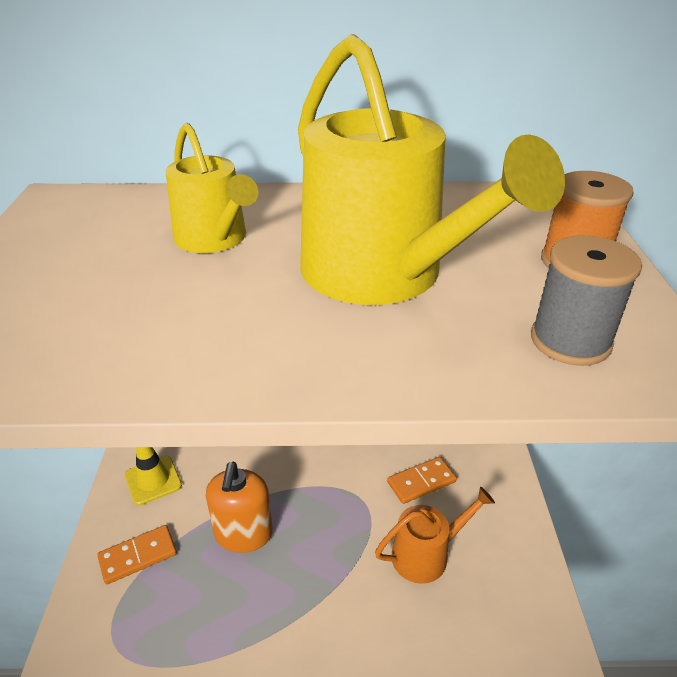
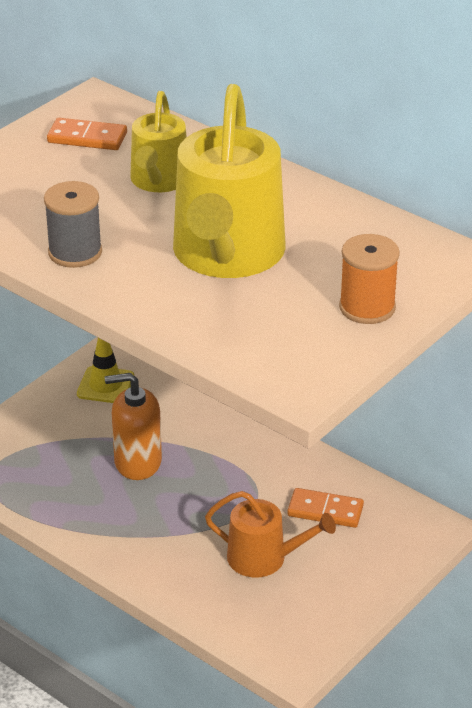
camera: 40 degrees right, 0 degrees up
(138, 556) = (48, 432): orange domino -> orange domino (87, 138)
(243, 534) = (137, 462): orange soap dispenser -> orange soap dispenser turned 45 degrees clockwise
(570, 341) = (270, 345): grey spool -> grey spool (75, 252)

